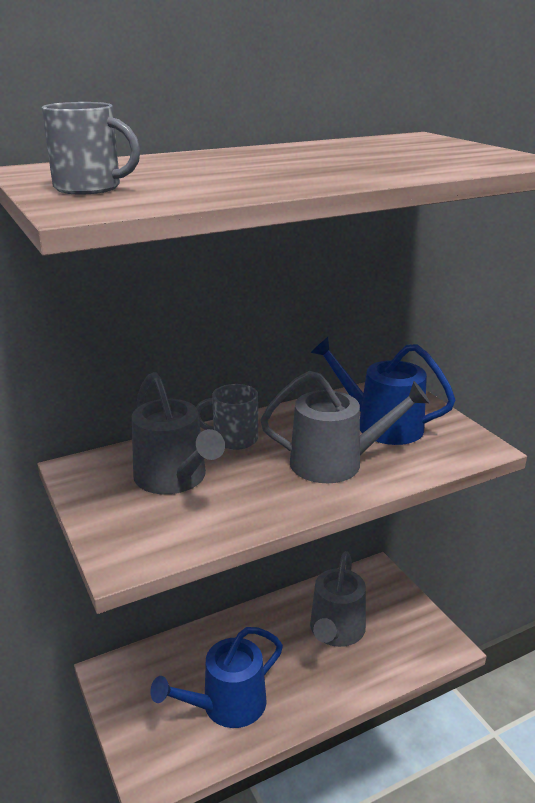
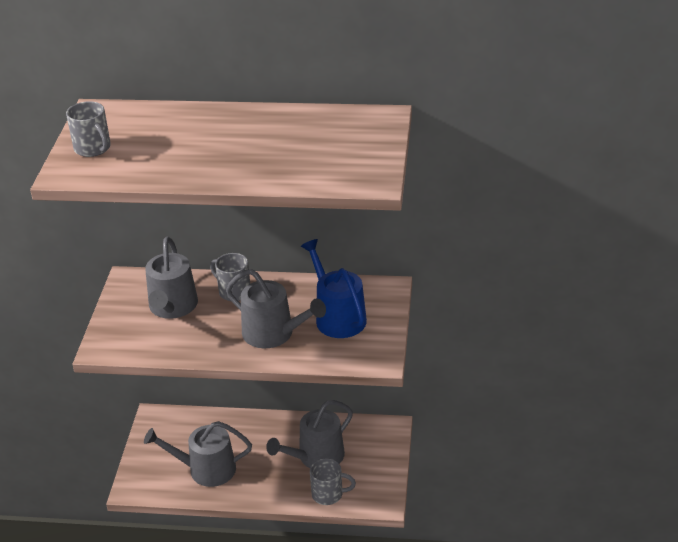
camera: 35 degrees right, 10 degrees up
(227, 705) = (206, 469): blue watering can -> grey watering can
(388, 665) = (328, 494): none -> grey mug

